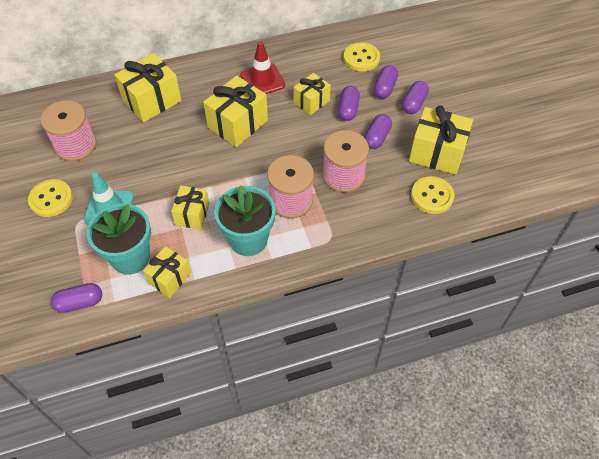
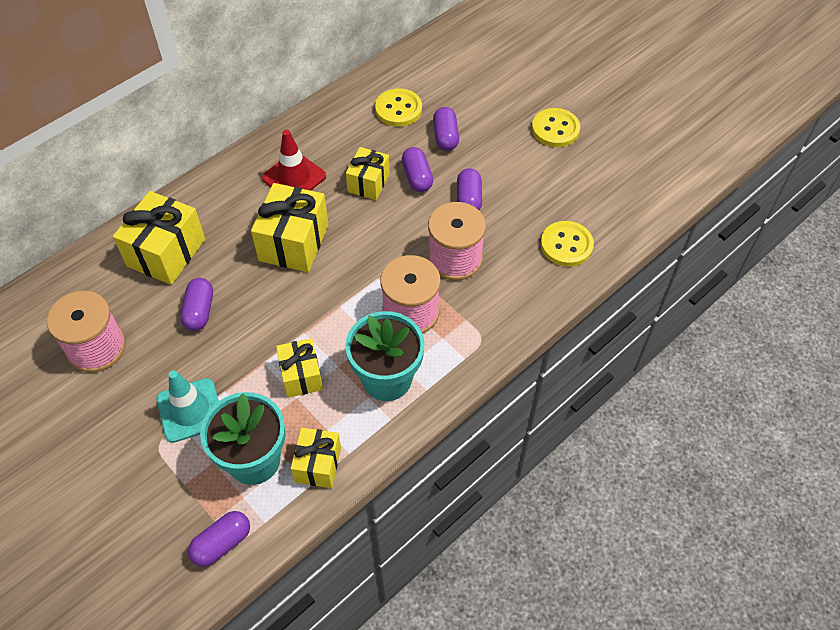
camera: 25 degrees left, 0 degrees up
(51, 199) = (105, 430): yellow button -> yellow button (555, 129)
(413, 104) = (488, 144): purple capsule -> purple capsule (199, 311)
(437, 153) = (545, 193): yellow gift -> none

